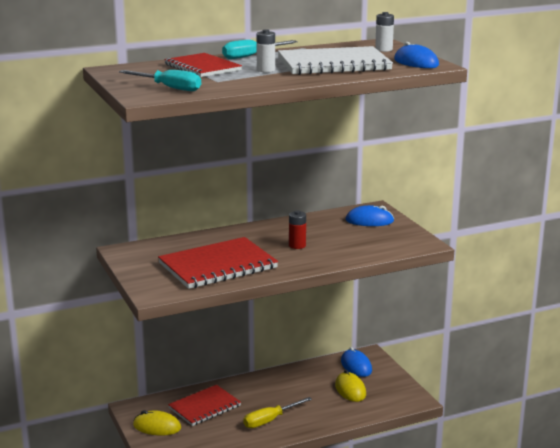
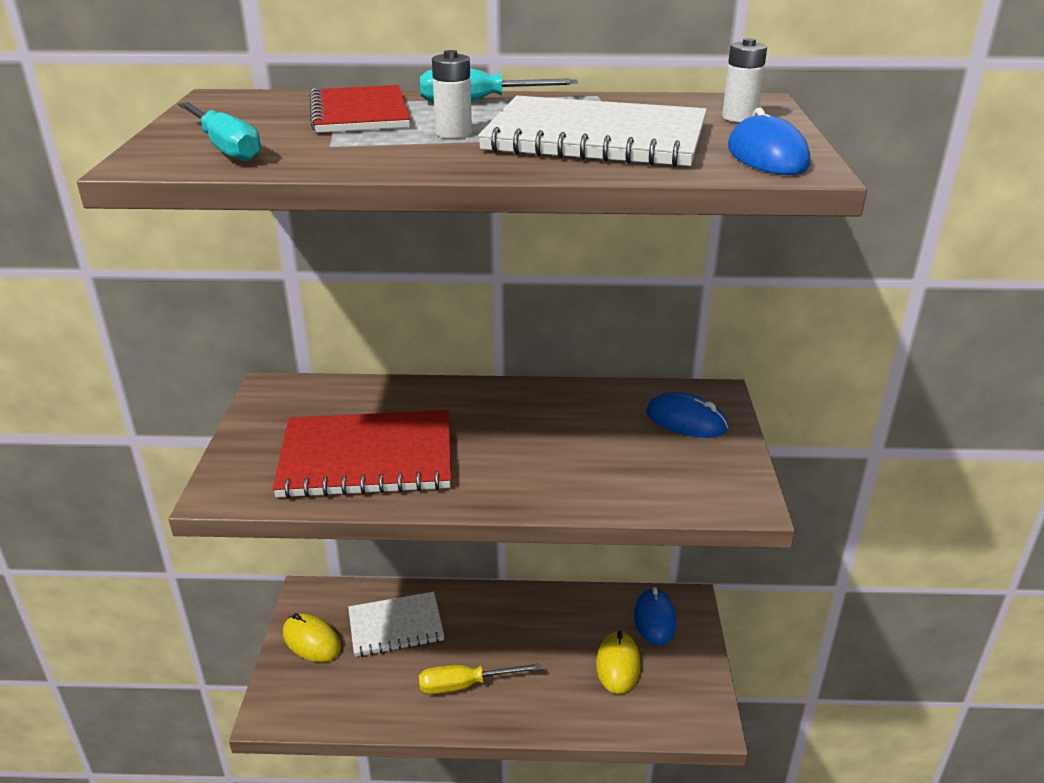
camera: 25 degrees right, 10 degrees up
(204, 407) = (396, 626): red notebook -> white notebook
(297, 245) = (524, 446): red battery -> none

